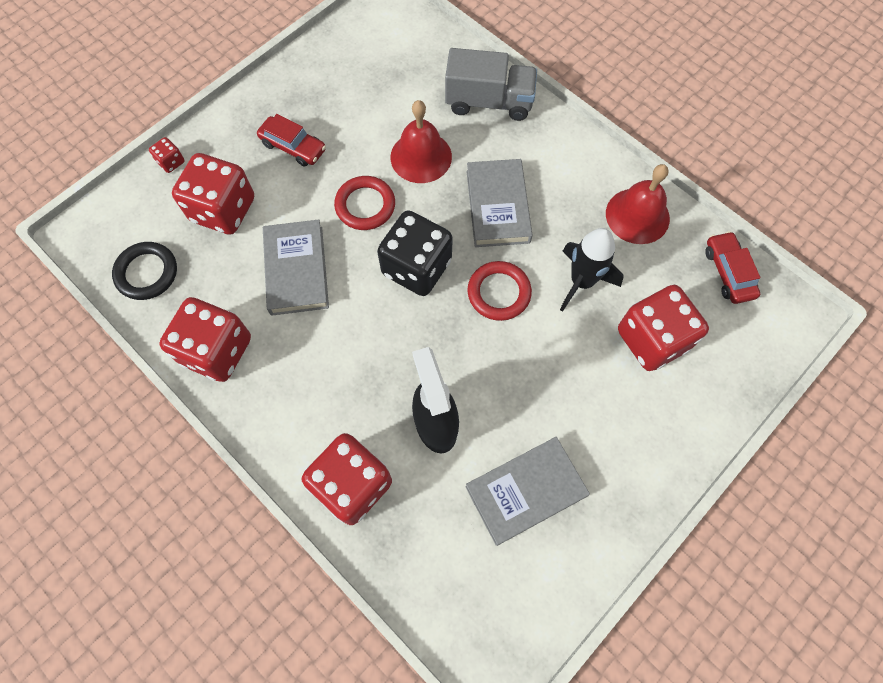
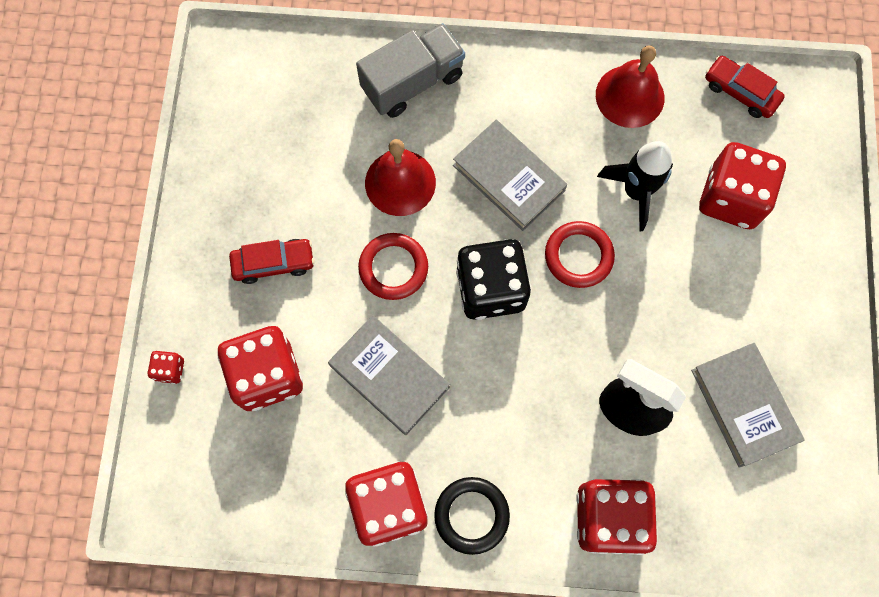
camera: 40 degrees left, 5 degrees up
(147, 273) = (255, 491): black ring -> black ring (471, 515)
(525, 491) = (743, 405): grey book -> grey book turned 45 degrees counterclockwise

